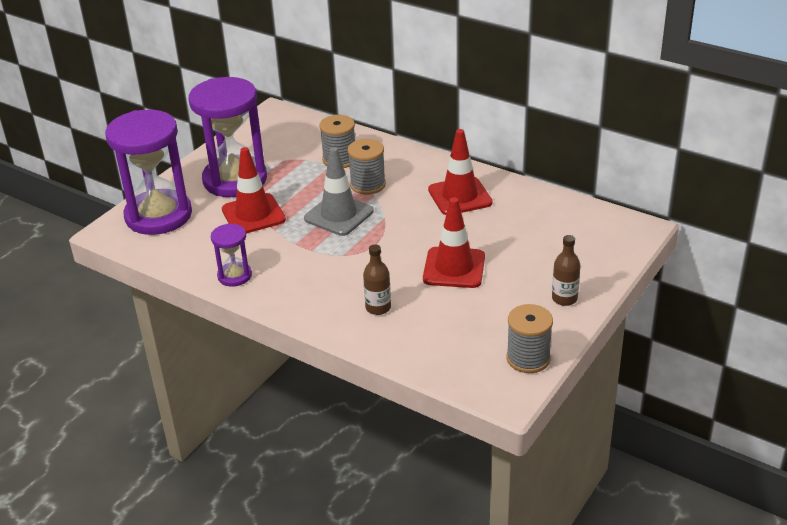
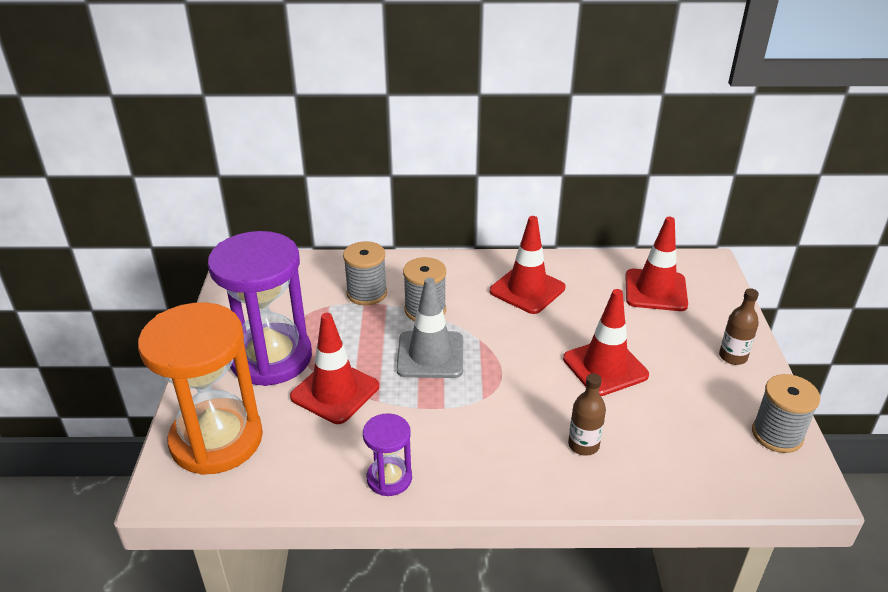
camera: 35 degrees left, 0 degrees up
(158, 215) = (216, 439): purple hourglass -> orange hourglass
(563, 232) = (655, 290): none -> red traffic cone

